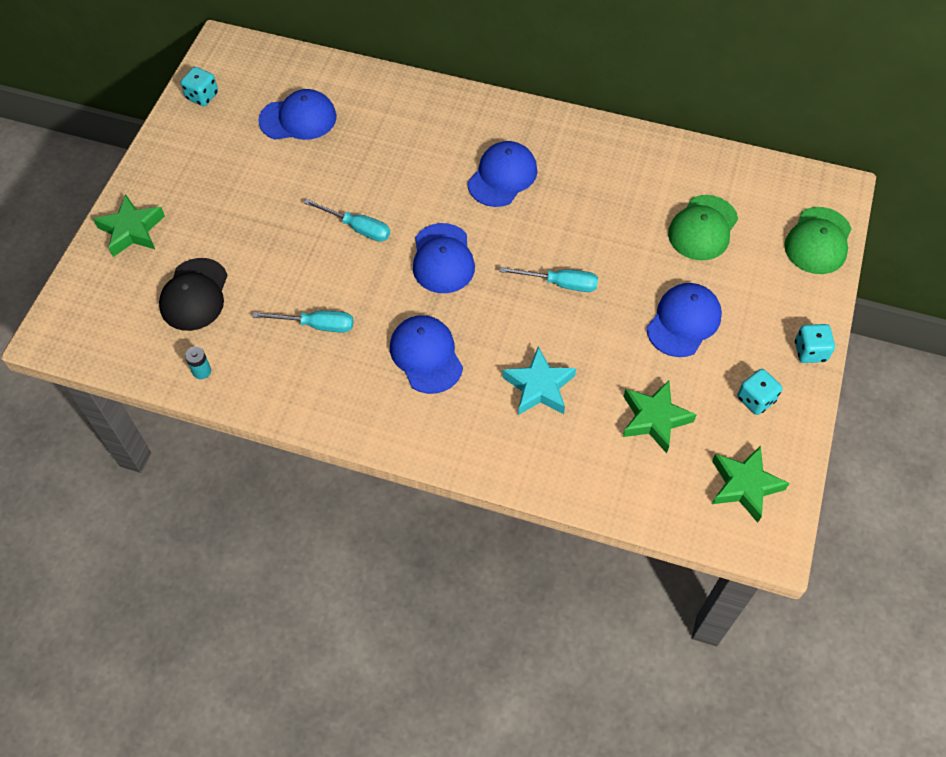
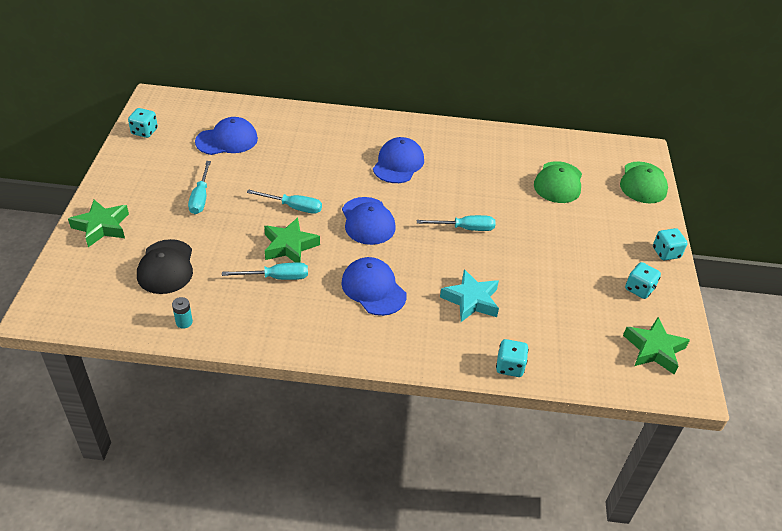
camera: 15 degrees left, 15 degrees down
(251, 202) = (200, 197): none -> turquoise screwdriver
(559, 482) = (509, 366): none -> turquoise dice
(654, 419) = (568, 311): green star -> green star (289, 246)
(683, 321) = (566, 243): blue cap -> none

